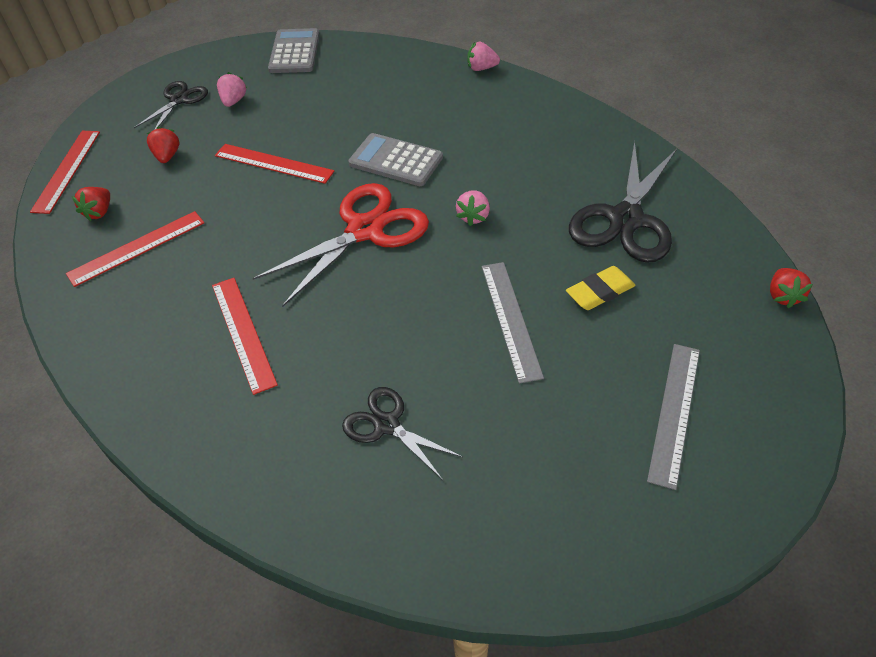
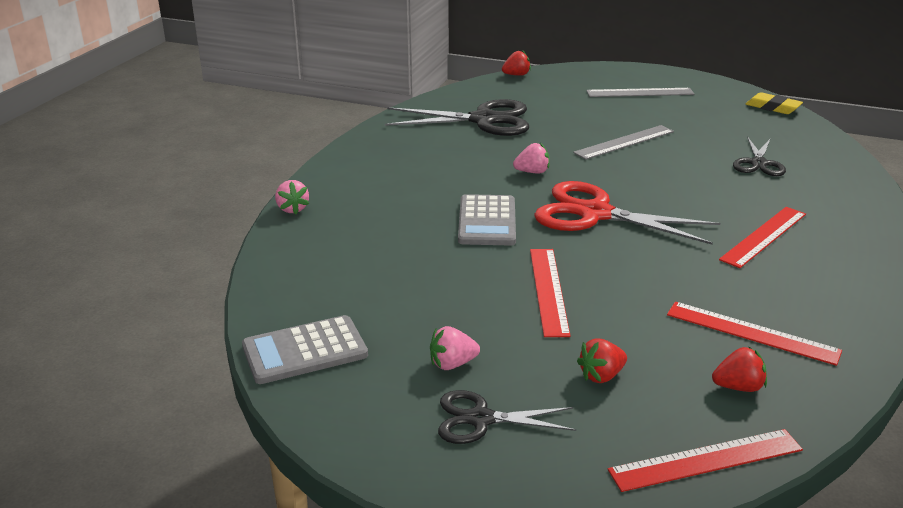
camera: 115 degrees left, 20 degrees down
(600, 292) = (567, 120): yellow eraser -> yellow eraser (773, 107)

